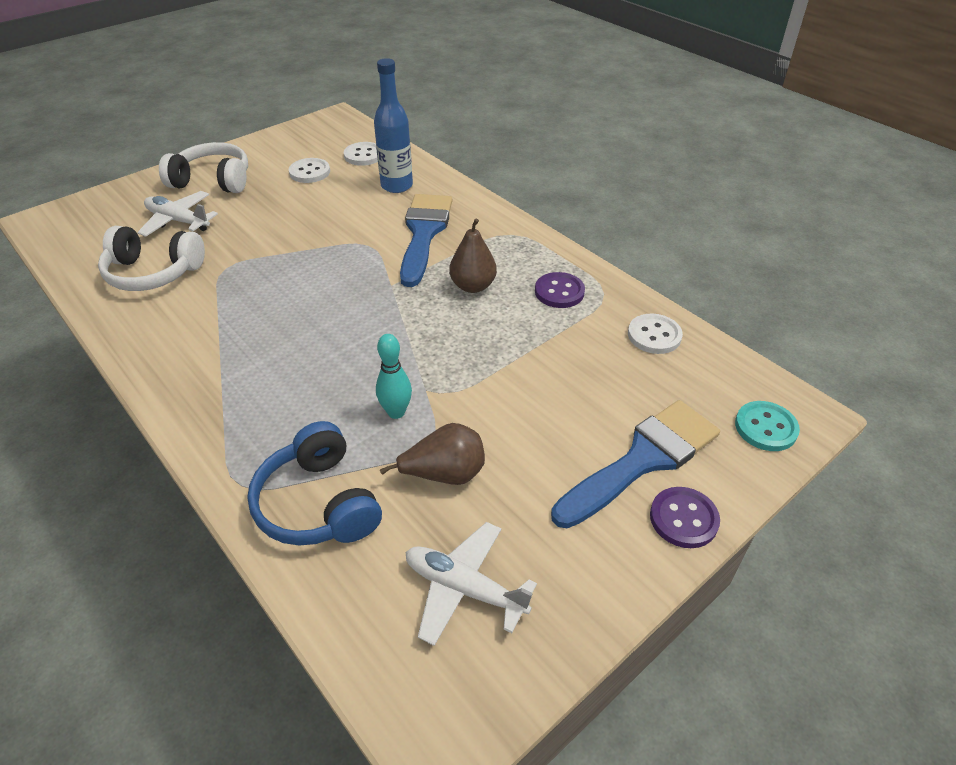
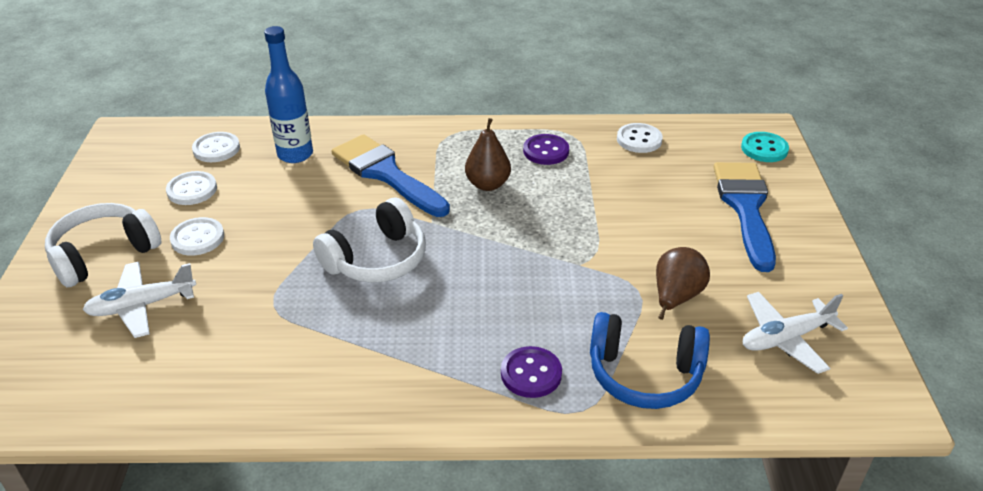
camera: 50 degrees left, 5 degrees down
(153, 273) = (210, 356): white headphones -> white headphones (376, 259)
(263, 202) = (197, 238): none -> white button
(396, 412) = (588, 290): turquoise bowling pin -> none
(683, 519) = (806, 220): purple button -> purple button (531, 374)

